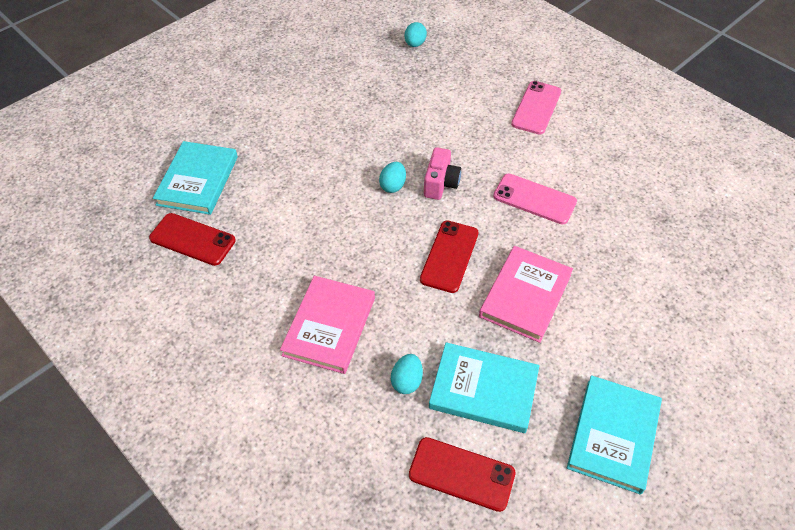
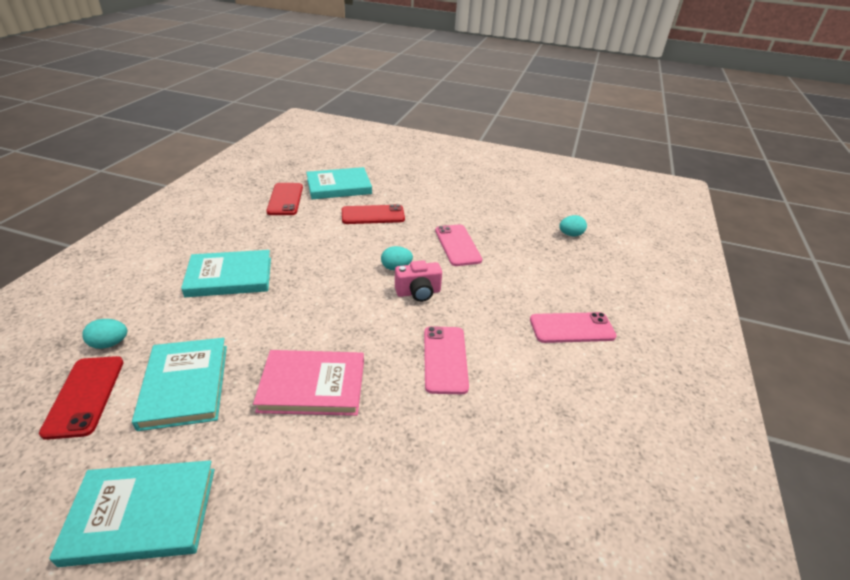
camera: 60 degrees right, 15 degrees down
(329, 326) = (229, 277): pink book -> turquoise book
(383, 127) = (457, 245): none -> pink phone
(407, 381) = (184, 333): turquoise egg -> turquoise egg (110, 344)
(449, 256) = (335, 321): red phone -> red phone (373, 215)

